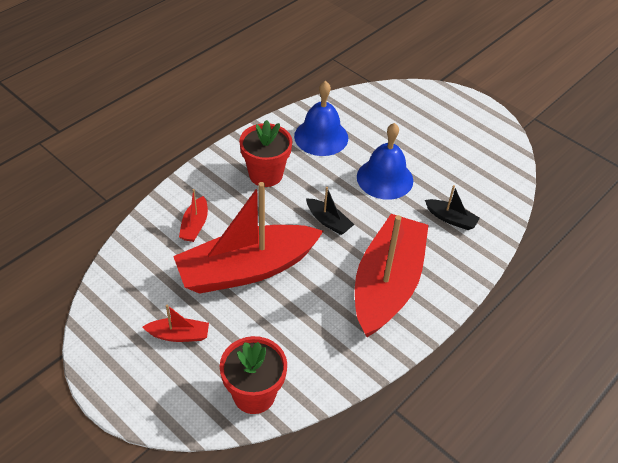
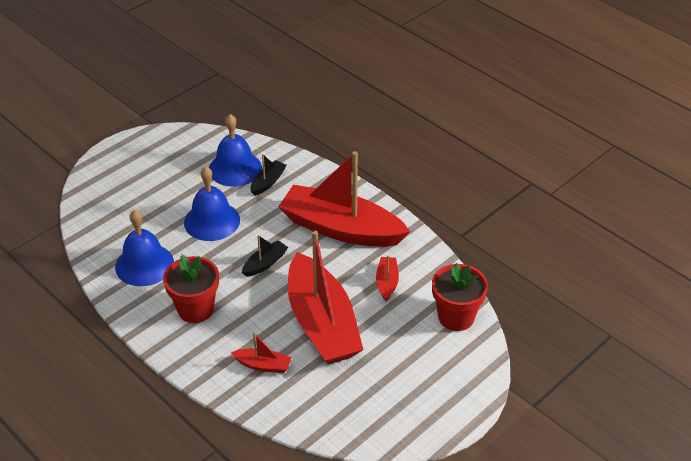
camera: 85 degrees left, 5 degrees down
(179, 335) = (398, 371): red boat -> red boat (387, 282)
(467, 191) = (235, 168): none -> blue bell

